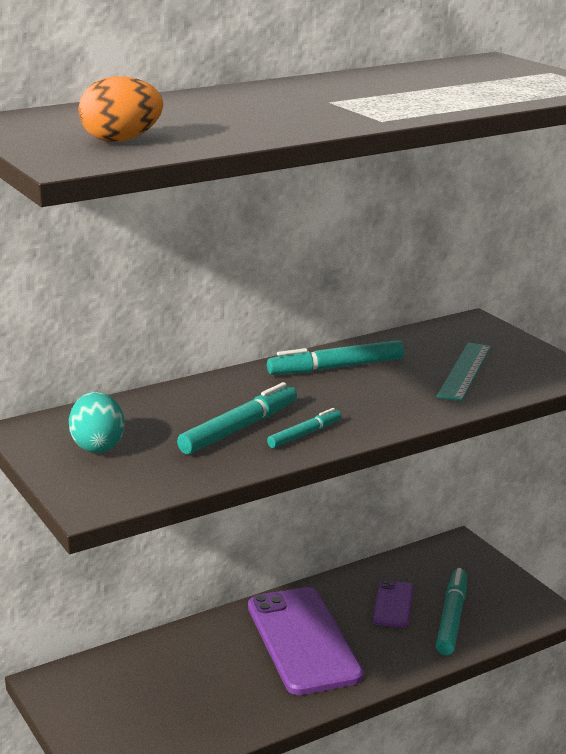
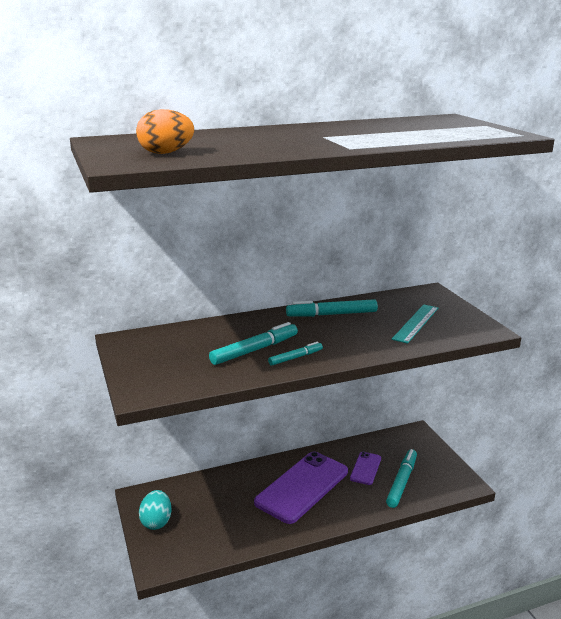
camera: 10 degrees right, 0 degrees up
(98, 446) = (161, 354): turquoise egg -> turquoise egg (156, 522)
(303, 641) = (302, 487): purple phone -> purple phone turned 45 degrees clockwise

